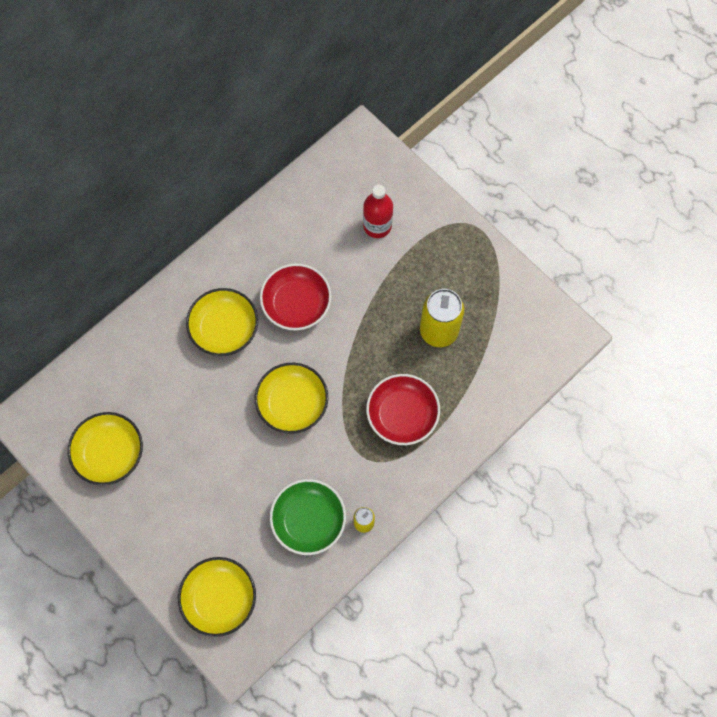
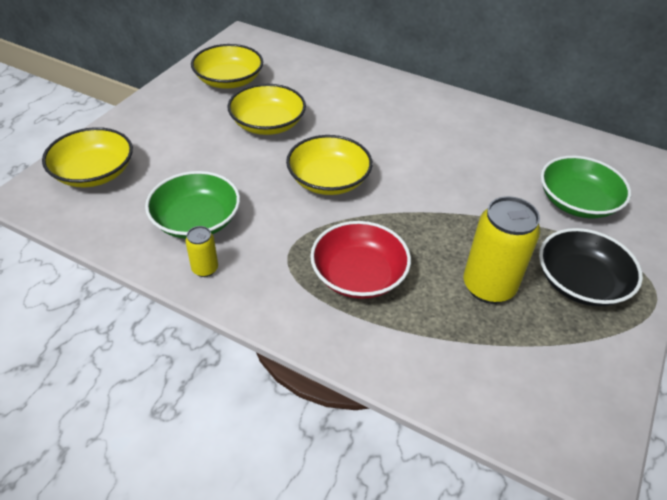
camera: 70 degrees right, 25 degrees down
(224, 328) = (384, 119): yellow bowl -> yellow bowl (268, 124)
(296, 304) = (441, 160): red bowl -> none
(377, 226) = (577, 202): red bottle -> green bowl
(452, 268) = (580, 282): none -> black bowl

